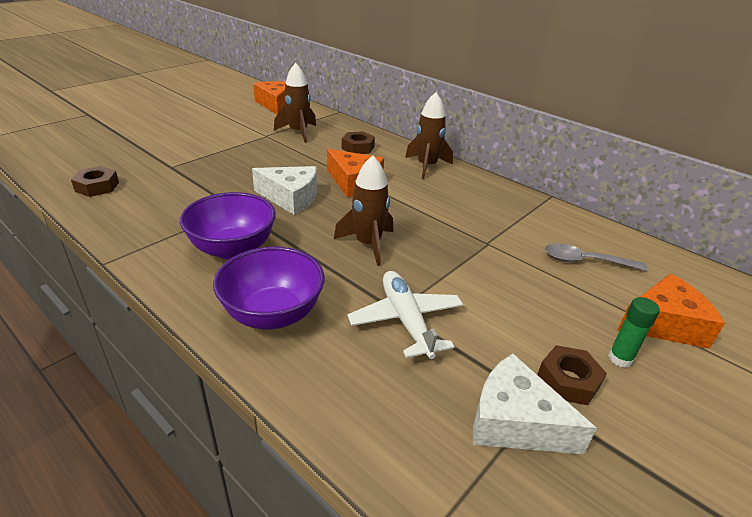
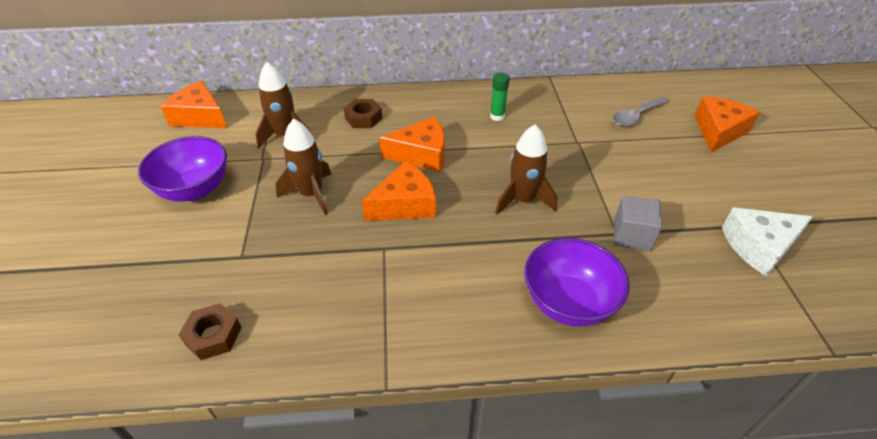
camera: 45 degrees left, 10 degrees up
(233, 249) = (452, 282): purple bowl -> purple bowl (195, 189)
(291, 198) = (405, 204): white cheese -> orange cheese
(406, 320) = (632, 235): white plane -> grey cube
(427, 166) = (442, 102): brown rocket -> brown rocket (311, 194)
(568, 380) = (740, 202): brown nut -> none
(620, 358) = (735, 169): green glue stick -> green glue stick (497, 116)

